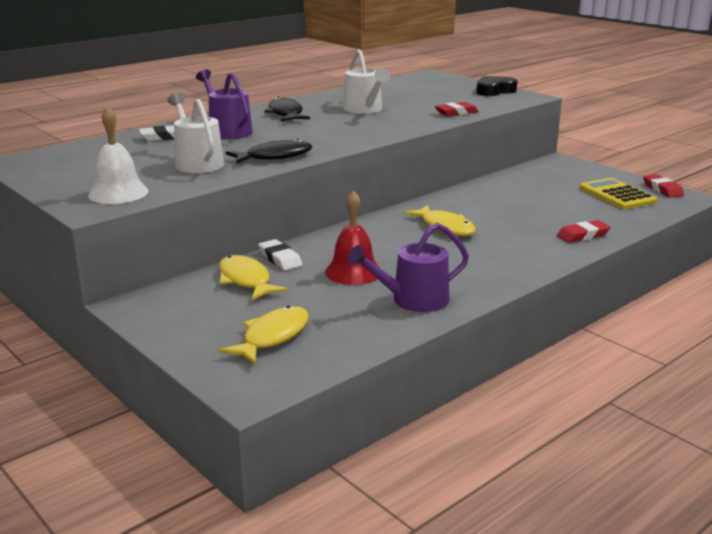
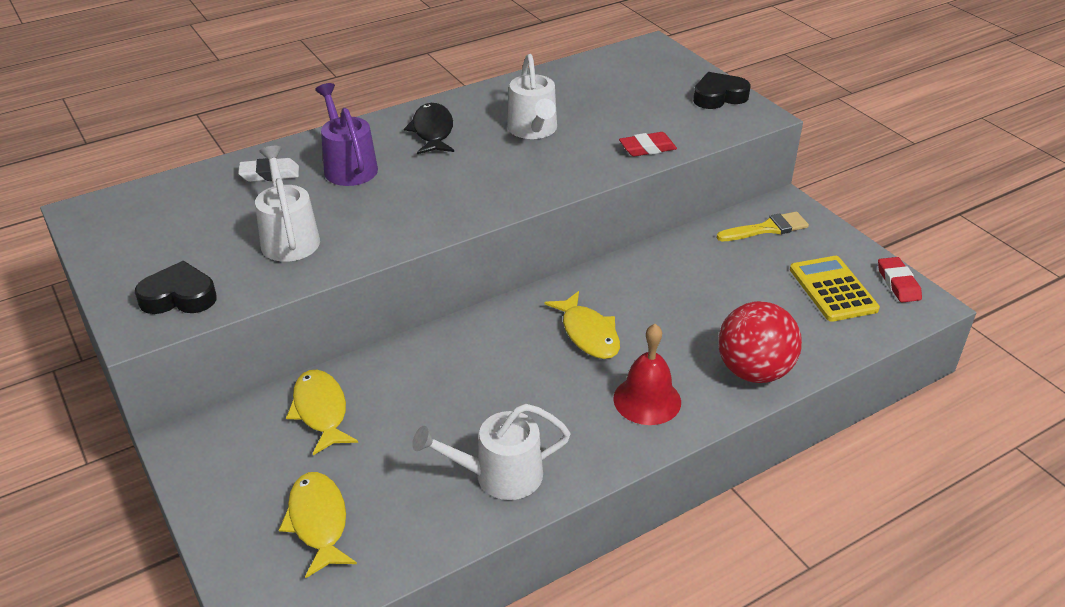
camera: 10 degrees right, 15 degrees up
(118, 193) = (179, 297): white bell -> black heart
(272, 337) = (318, 522): yellow fish -> yellow fish turned 60 degrees counterclockwise
(274, 157) = (384, 233): black fish -> none
(280, 259) = (372, 374): white eraser -> none
(353, 272) = (448, 411): red bell -> red bell (647, 400)
(413, 300) = (499, 475): purple watering can -> white watering can
(551, 171) = (767, 228): none -> yellow brush
(583, 235) = (754, 371): red eraser -> red ball

